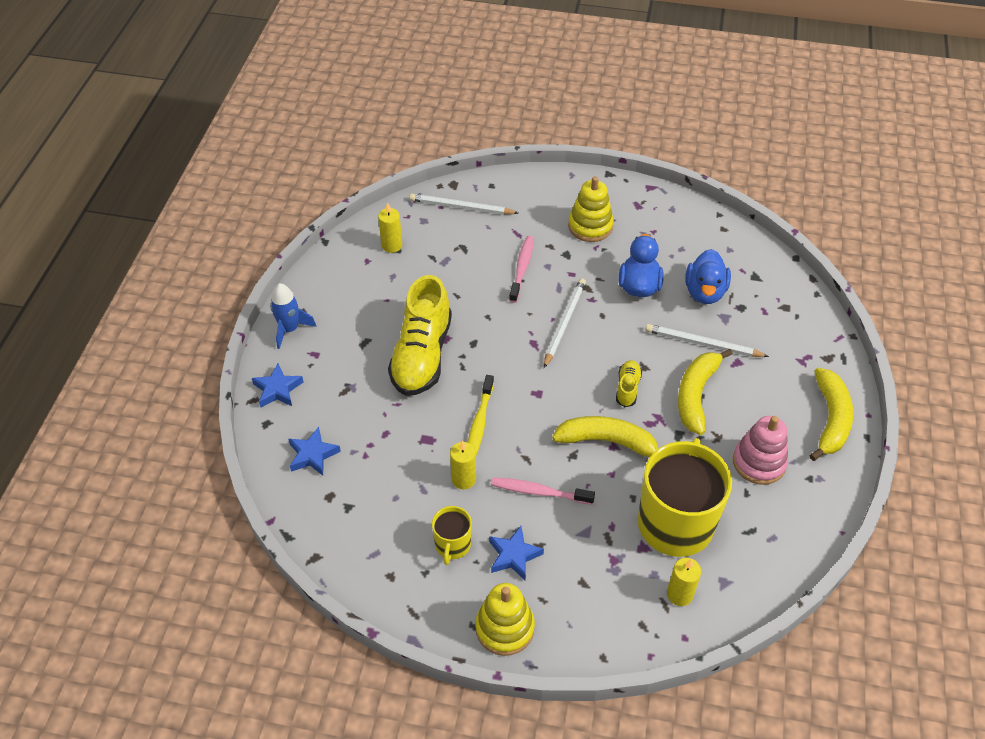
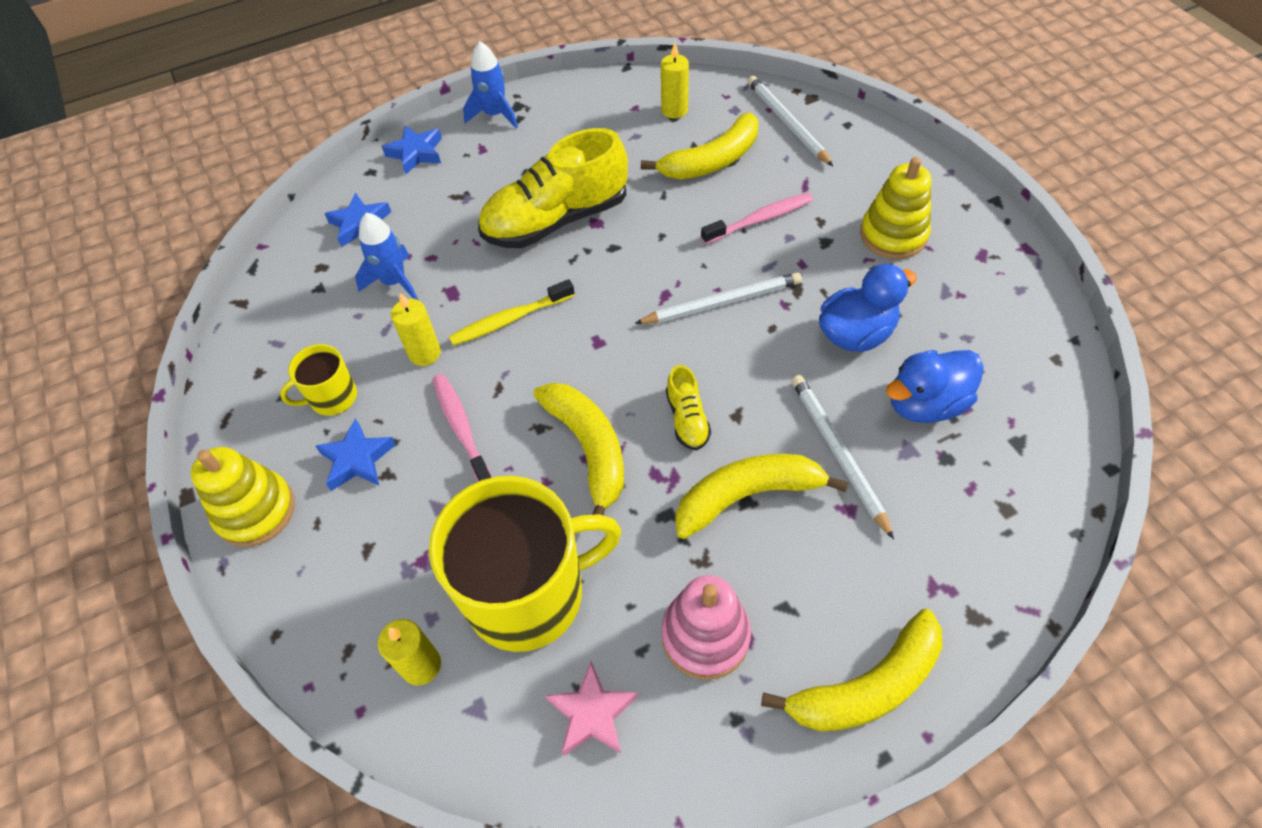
camera: 55 degrees right, 5 degrees up
(387, 463) = (394, 282): none -> blue rocket
(454, 257) = (711, 161): none -> yellow banana
(627, 388) = (687, 419): yellow shoe -> yellow shoe turned 105 degrees clockwise
(764, 533) = (592, 713): none -> pink star

